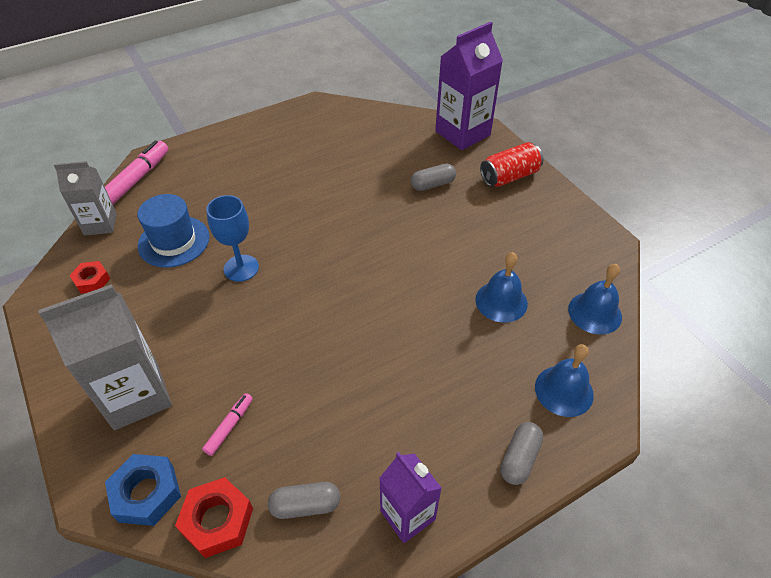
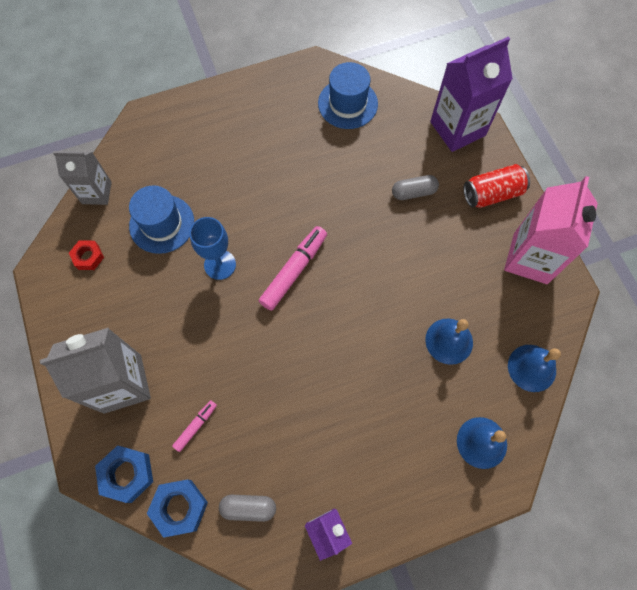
camera: 10 degrees right, 20 degrees up
(136, 180) = (131, 142): pink marker -> pink marker (294, 271)
(217, 520) = (179, 507): red nut -> blue nut
(353, 127) = (348, 104): none -> blue hat
(519, 458) = (427, 499): grey capsule -> none
(562, 221) = (530, 258): none -> pink carton

